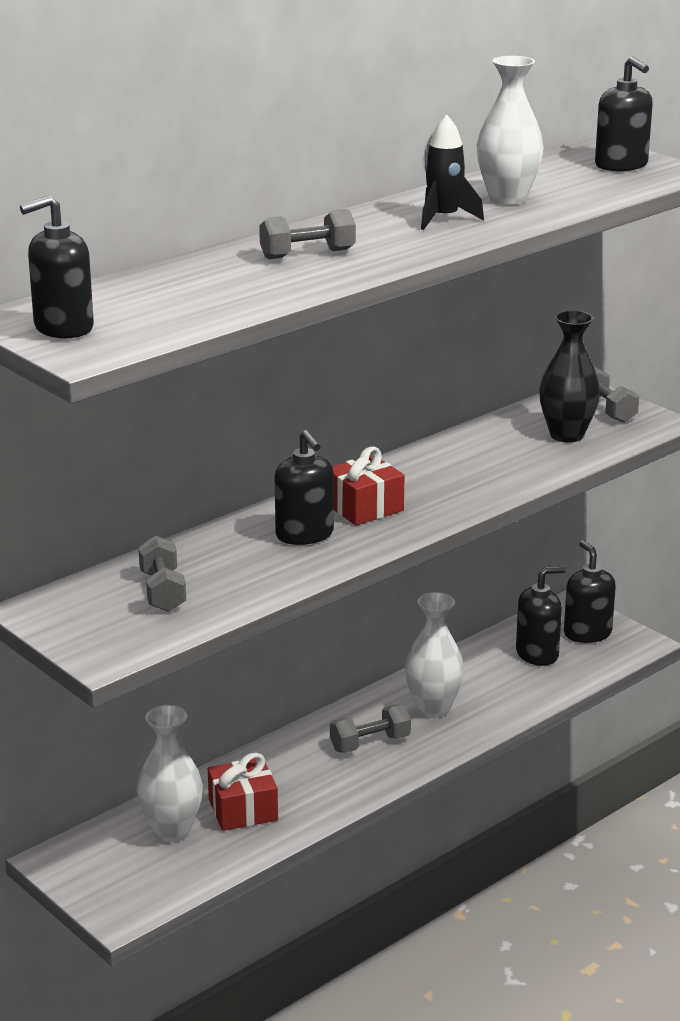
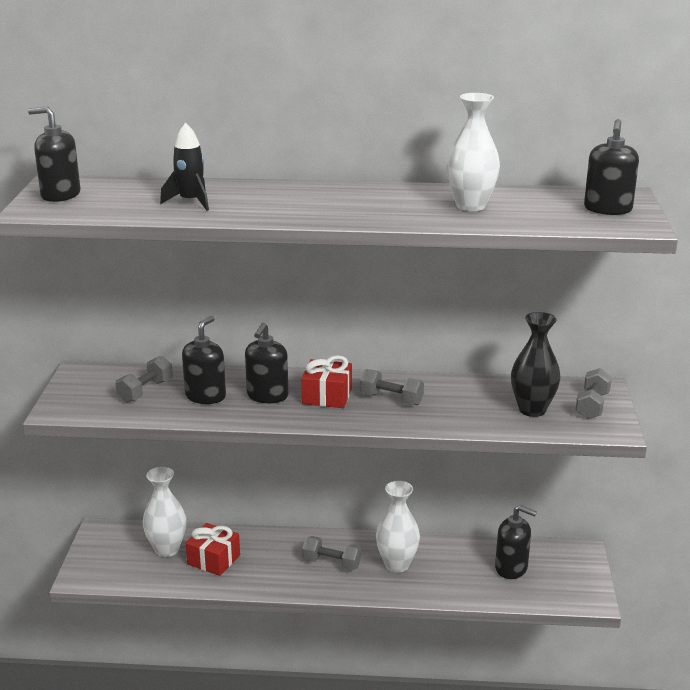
camera: 45 degrees right, 0 degrees up
(307, 254) = (269, 199): grey dumbbell -> grey dumbbell (391, 399)
(444, 219) = (398, 205): black rocket -> black rocket (190, 202)
(587, 633) = (565, 573): black soap dispenser -> black soap dispenser (205, 396)

